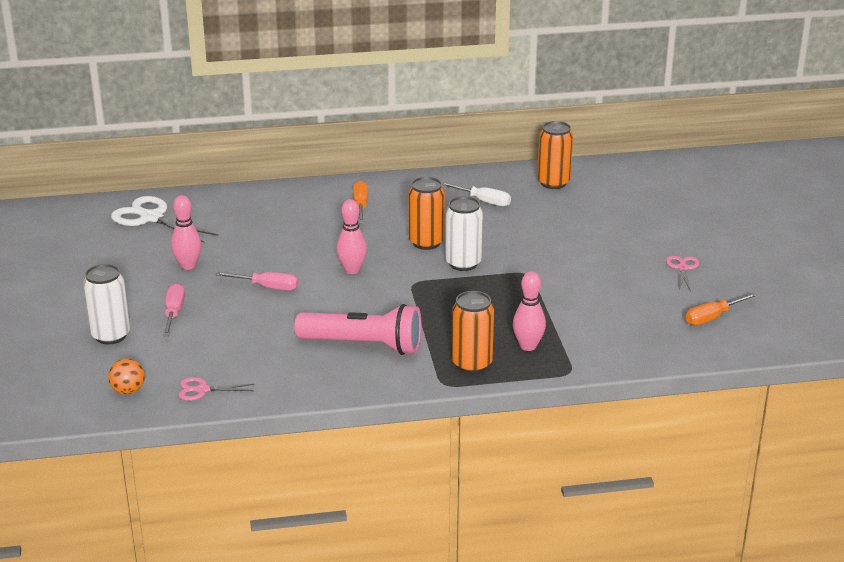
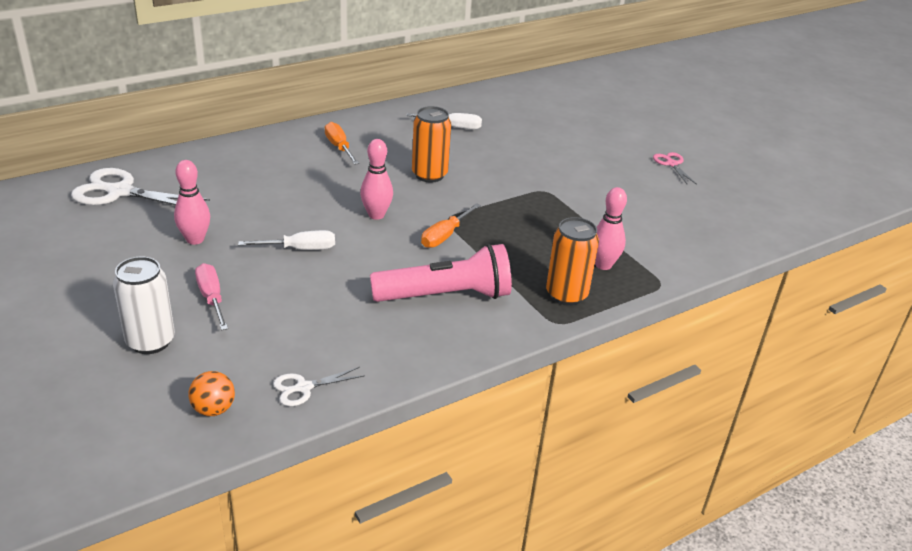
camera: 25 degrees left, 5 degrees up
(202, 390) = (303, 388): pink scissors -> white scissors
(267, 287) = (300, 249): pink screwdriver -> white screwdriver
(463, 263) = (479, 190): white can -> none
(553, 183) = (502, 102): orange can -> none
(712, 317) = (734, 206): orange screwdriver -> orange screwdriver (445, 236)

